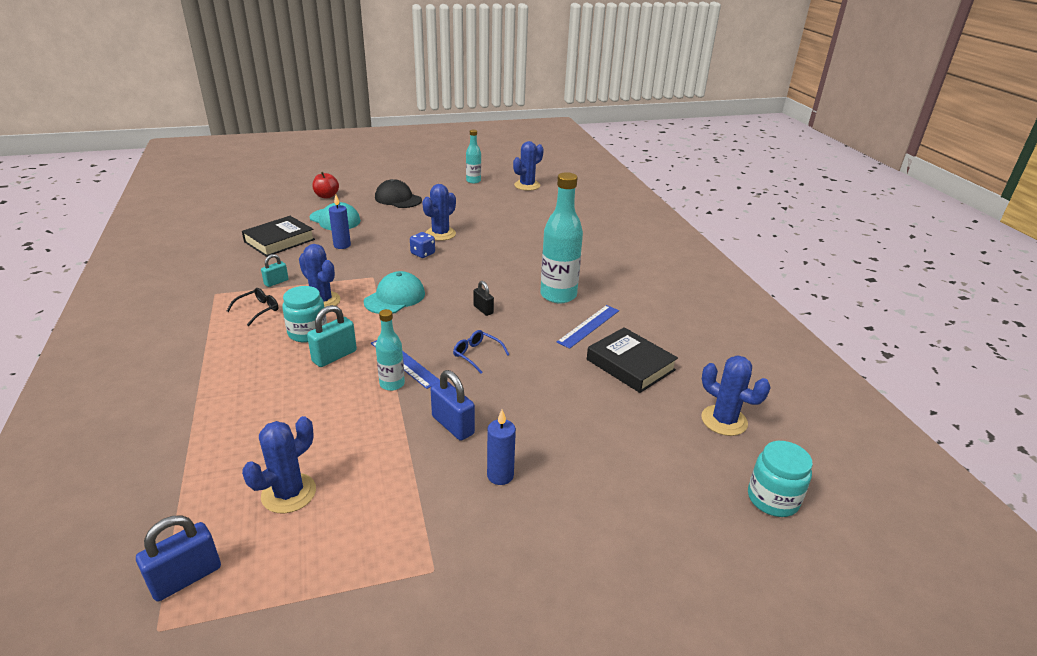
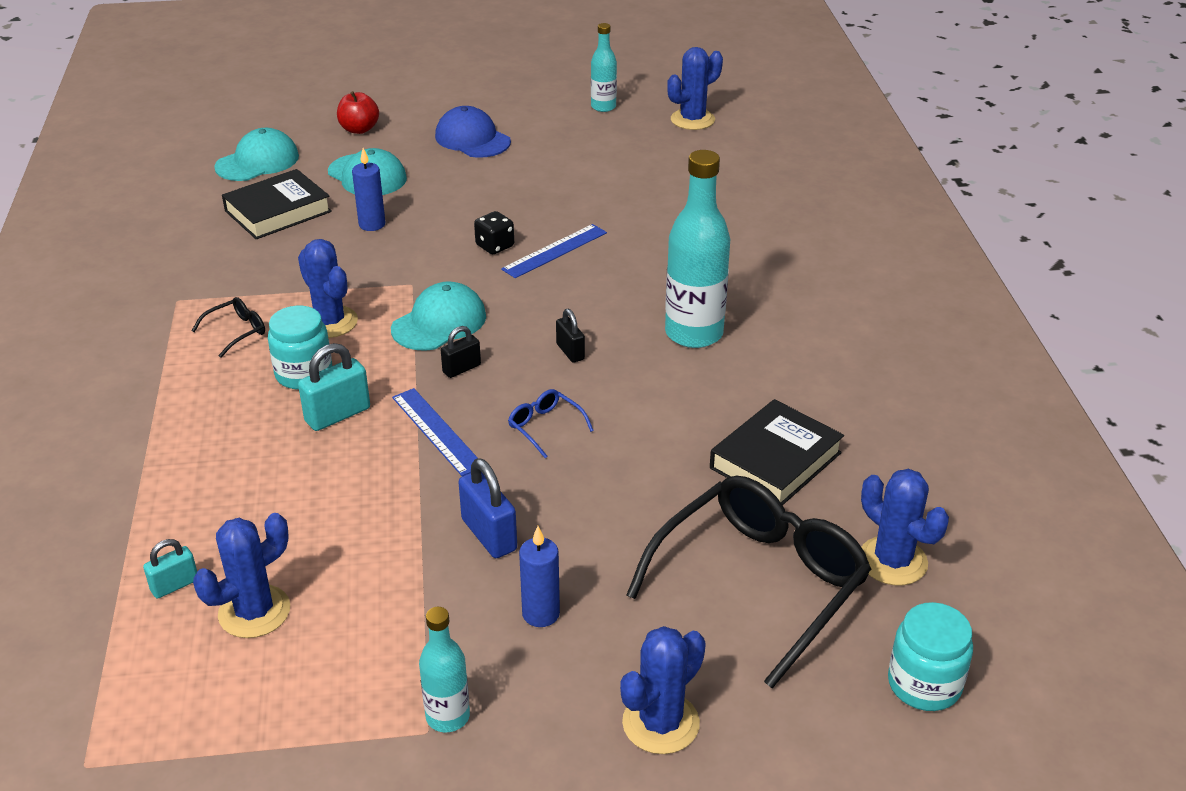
camera: 10 degrees right, 5 degrees up
(186, 578) = (120, 708): blue padlock -> none
(263, 215) = (257, 162): none -> turquoise cap
(276, 282) = (267, 285): turquoise padlock -> turquoise padlock (175, 585)
(392, 384) = (413, 465): turquoise bottle -> turquoise bottle (448, 716)
(398, 199) = (472, 139): black cap -> blue cap
(414, 323) = (461, 369): none -> black padlock
(423, 254) = (495, 246): blue dice -> black dice
(440, 234) = (529, 210): blue cactus -> blue cactus (660, 723)
(588, 326) = (728, 390): blue ruler -> blue ruler (555, 251)
(630, 365) = (775, 460): black book -> black book turned 75 degrees clockwise
(643, 441) = (760, 583): none -> black glasses

